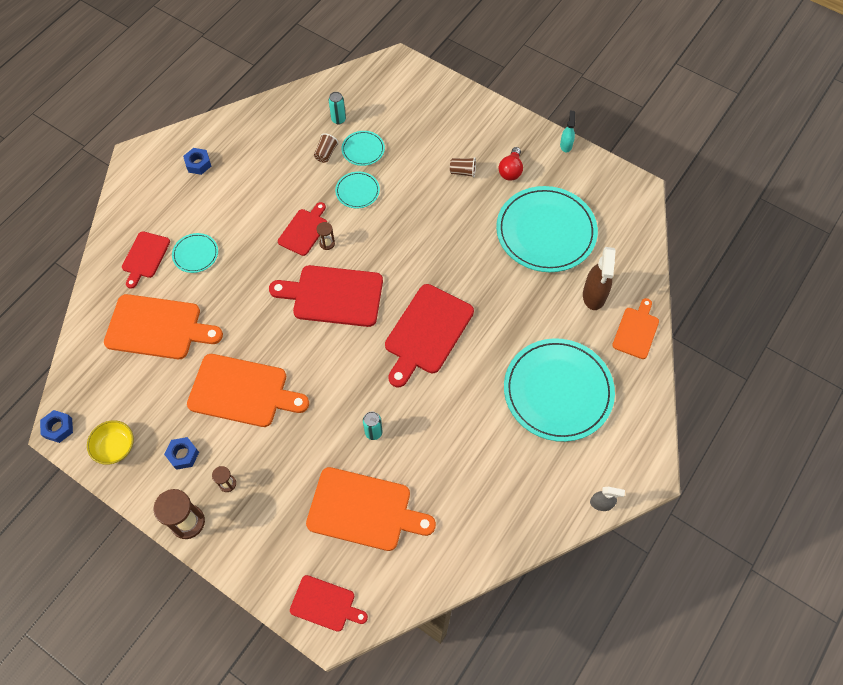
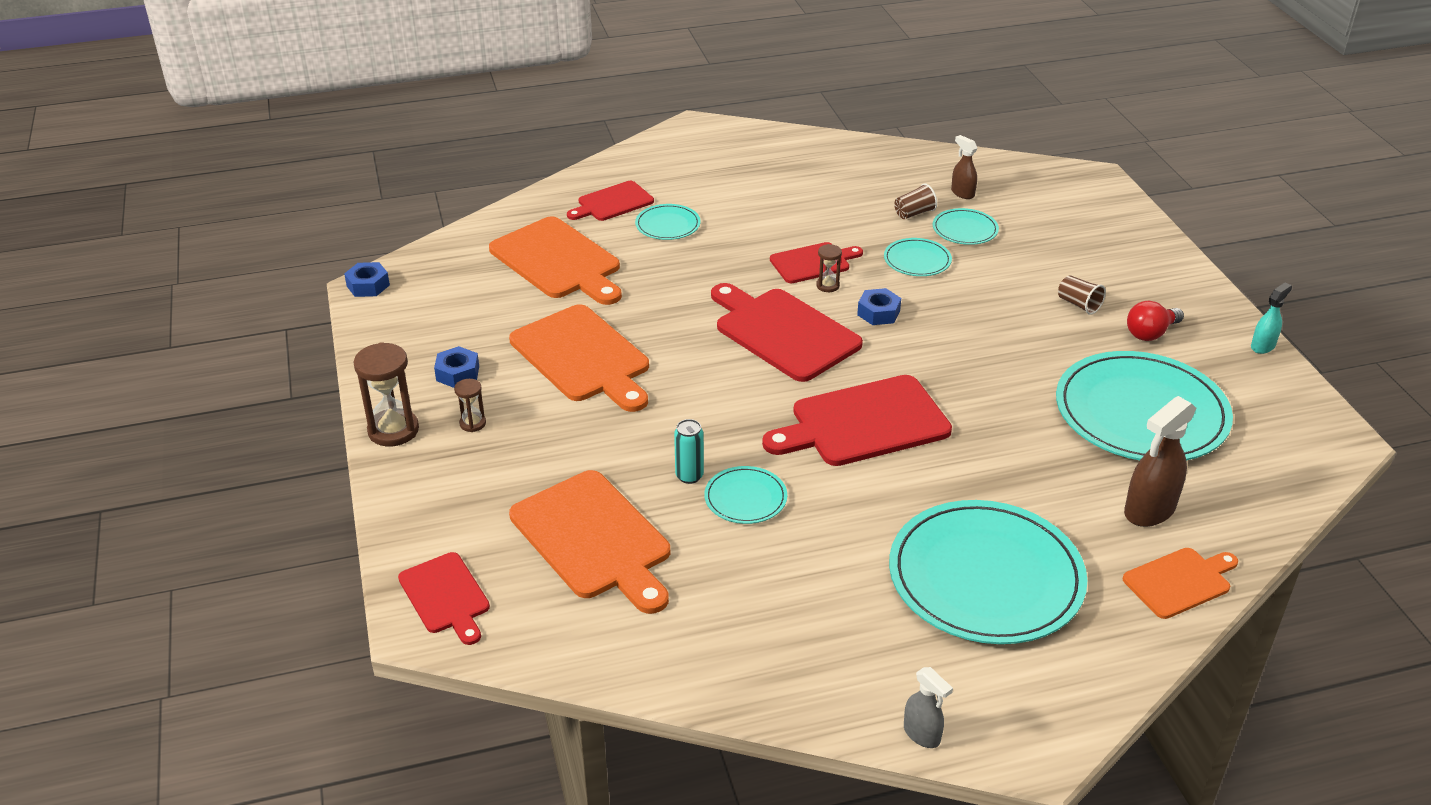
camera: 40 degrees right, 25 degrees down
(115, 447) = (401, 329): yellow bowl -> none
(198, 164) = (755, 159): blue nut -> blue nut (878, 313)
(338, 119) = (962, 193): turquoise can -> brown spray bottle
(413, 426) = (745, 498): none -> turquoise plate

